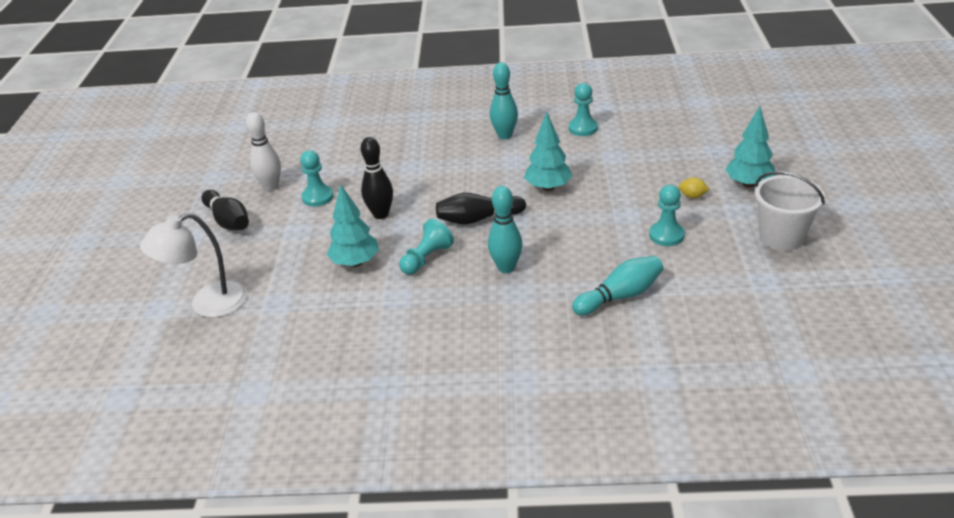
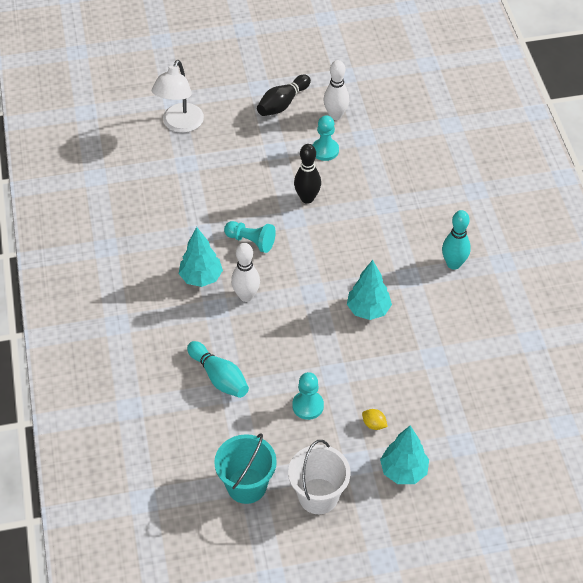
camera: 75 degrees right, 15 degrees up
(207, 304) = (180, 124): white lamp -> white lamp turned 120 degrees counterclockwise
(355, 263) = (239, 197): turquoise tree -> turquoise tree (201, 278)
(478, 219) = (311, 266): black bowling pin -> none
(506, 268) = (246, 296): turquoise bowling pin -> white bowling pin
(583, 128) = (481, 326): turquoise pawn -> none
(692, 196) = (374, 424): yellow lemon -> yellow lemon turned 60 degrees counterclockwise
(771, 285) = (246, 485): none -> turquoise bucket

